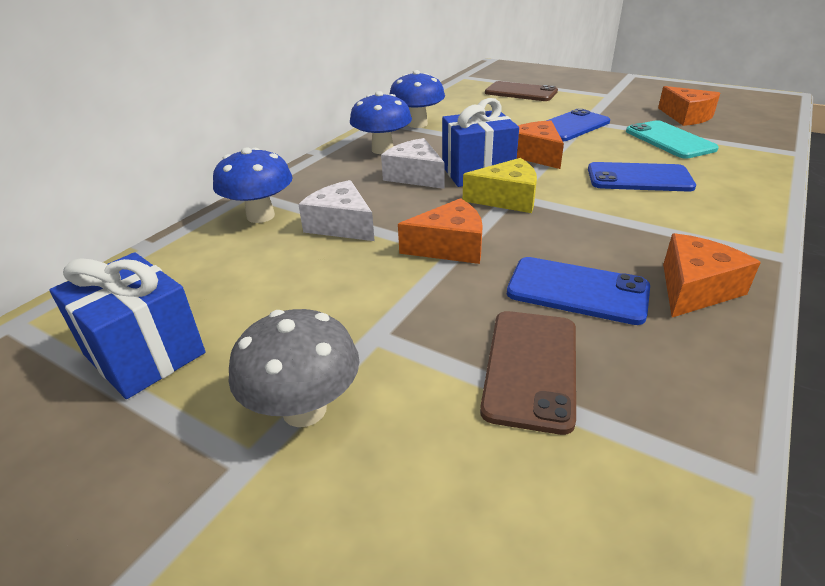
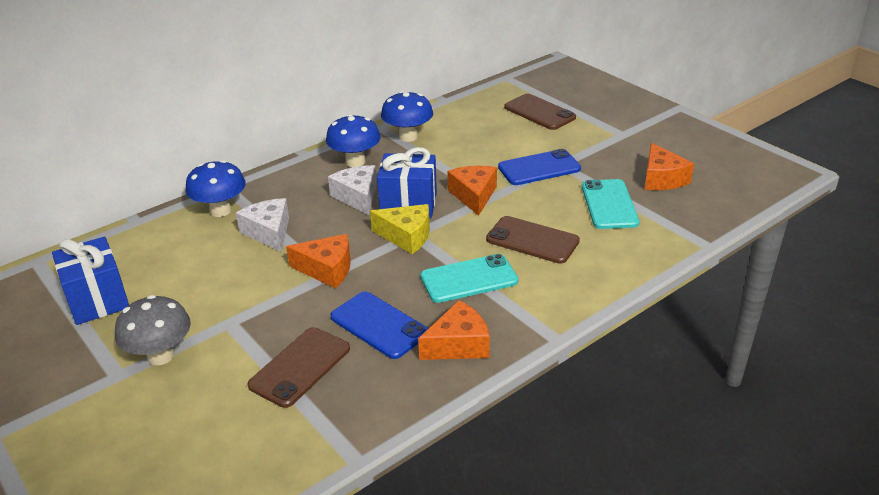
camera: 20 degrees right, 0 degrees up
(621, 222) = (469, 279): none -> turquoise phone
(639, 178) = (532, 240): blue phone -> brown phone

